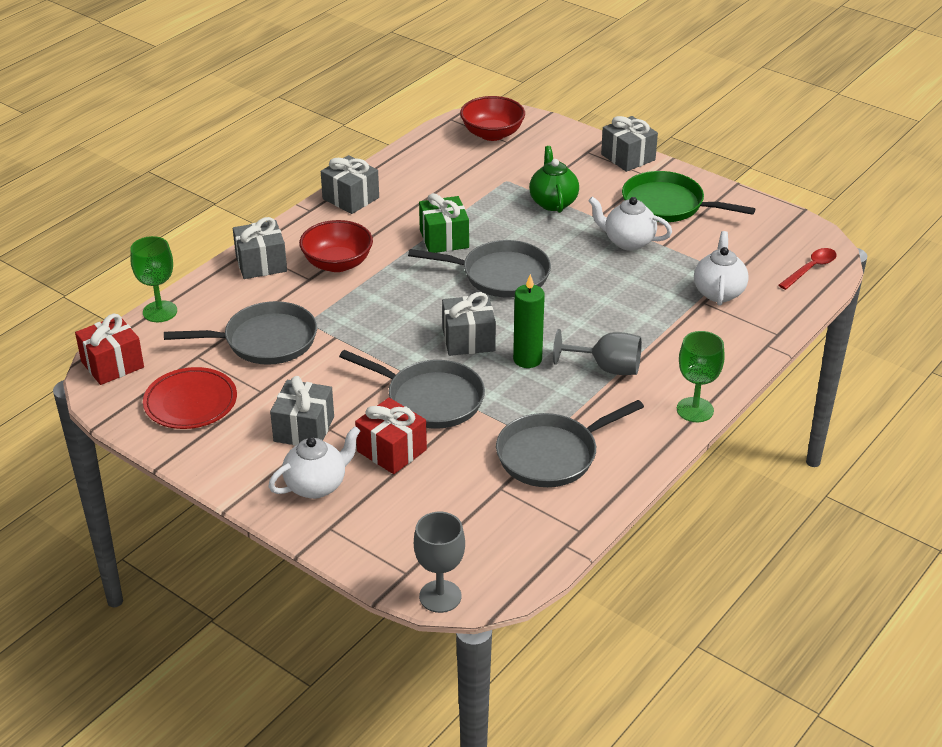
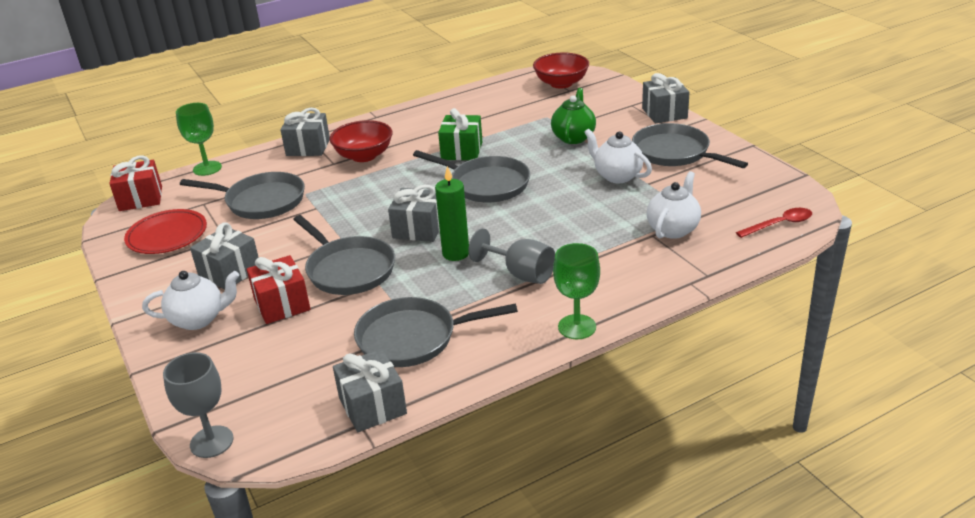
camera: 25 degrees right, 5 degrees down
(350, 198) = (413, 113): grey gift -> grey gift (372, 406)
(667, 205) = (674, 153): green pan -> grey pan

